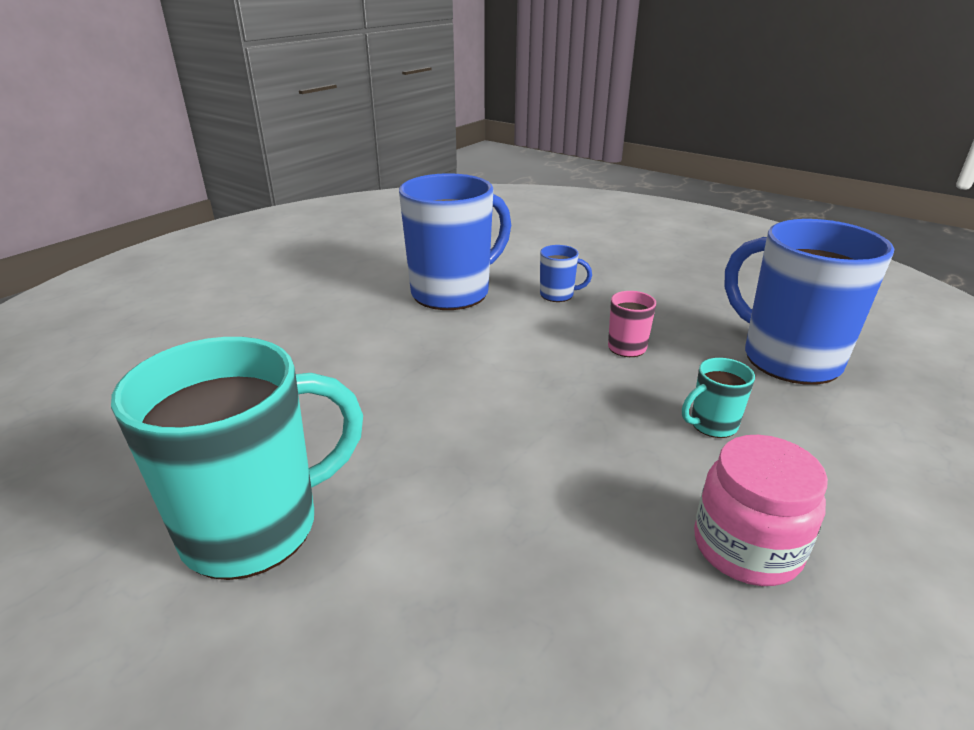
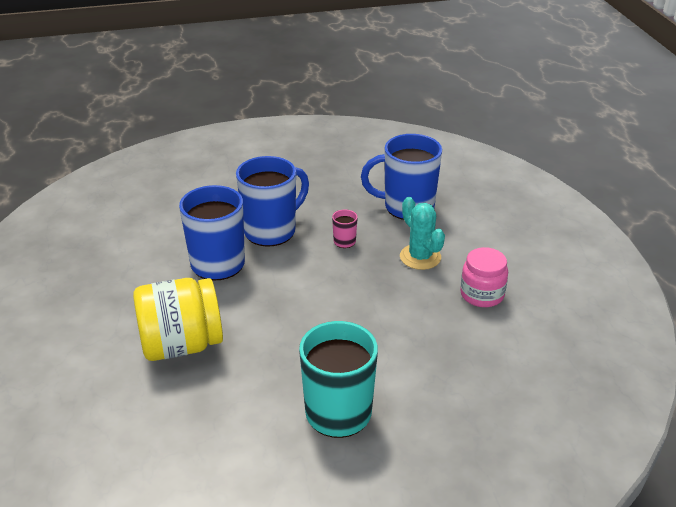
camera: 50 degrees left, 5 degrees up
(282, 336) = (181, 345): none -> yellow jar
(558, 295) = (271, 231): blue mug -> blue mug, size x2.34
(712, 425) = (420, 257): turquoise mug -> turquoise cactus

